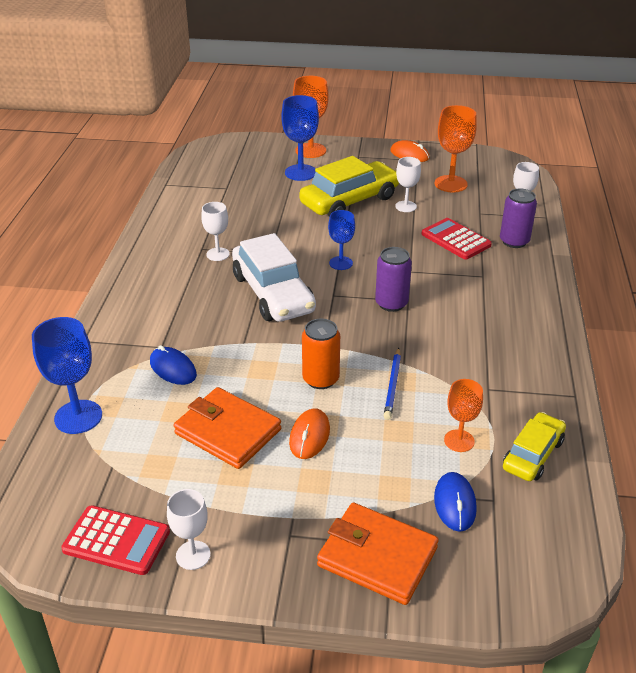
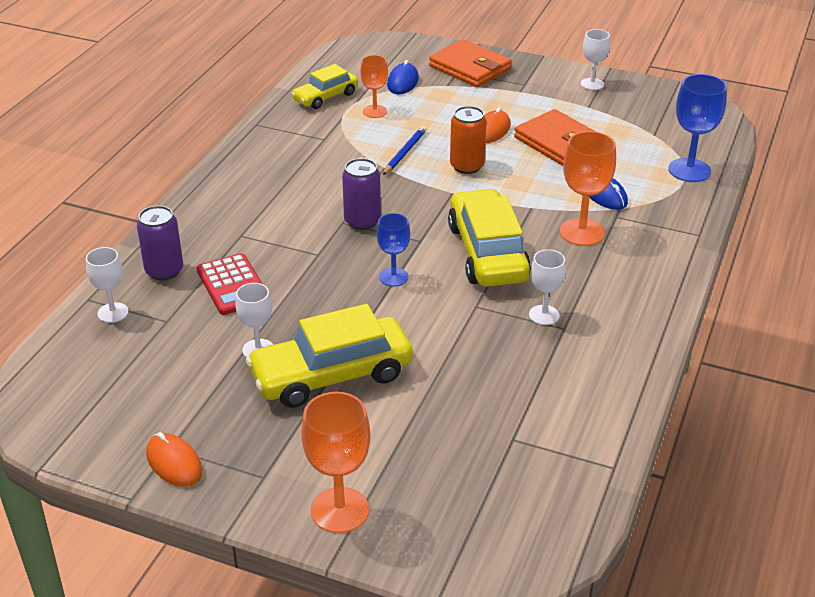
camera: 165 degrees left, 0 degrees up
(116, 541) = (645, 97): red calculator -> none
(273, 293) = (487, 252): white car -> yellow car
(300, 172) = (380, 452): blue goblet -> none
(450, 184) = (161, 381): orange goblet -> orange goblet (581, 232)

